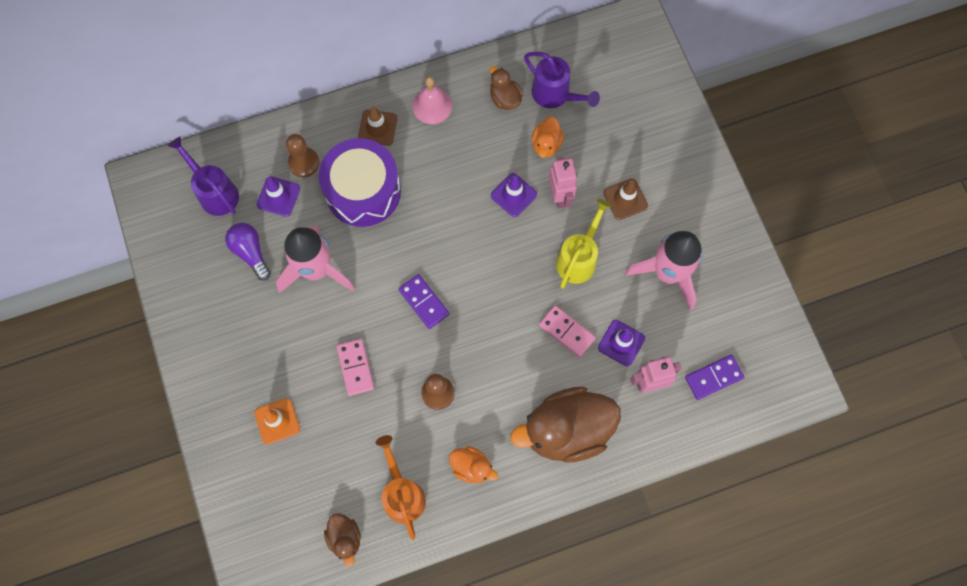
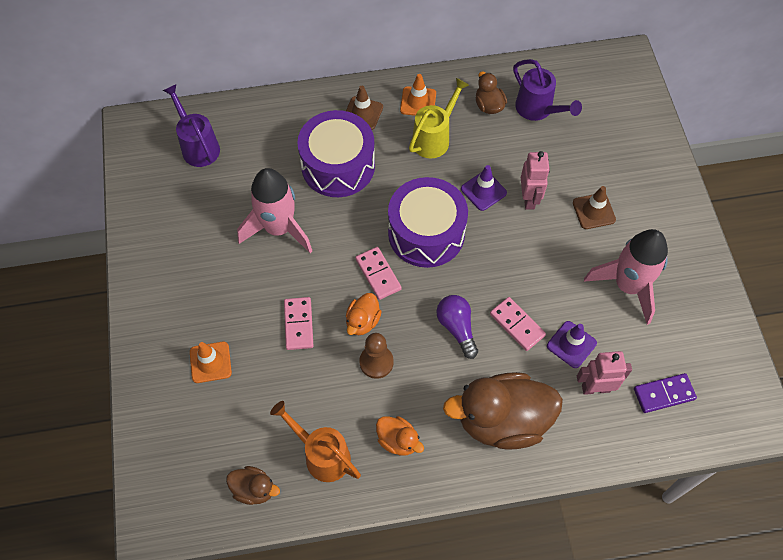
camera: 10 degrees right, 10 degrees down
(250, 252) = (219, 203): purple light bulb -> purple light bulb (457, 328)
(278, 196) = (256, 158): purple traffic cone -> none
(304, 163) = (287, 133): brown pawn -> none
(345, 538) = (254, 489): brown duck -> brown duck turned 60 degrees counterclockwise
(402, 493) = (322, 454): orange watering can -> orange watering can turned 45 degrees counterclockwise
(424, 302) = (378, 274): purple domino -> pink domino
(432, 105) = (418, 102): pink bell -> orange traffic cone
(464, 250) = (426, 233): none -> purple drum
(546, 144) = (522, 151): orange duck -> orange duck (362, 321)
(579, 258) = (539, 258): yellow watering can -> yellow watering can (434, 138)

